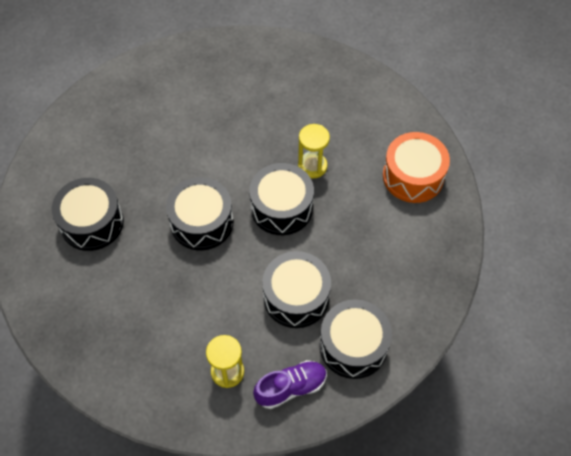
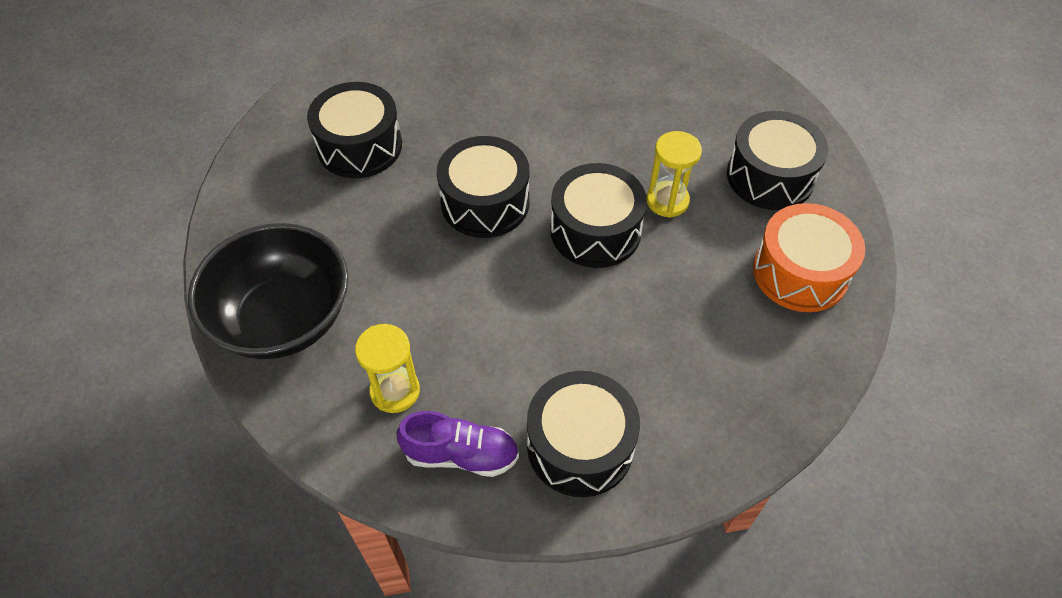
camera: 30 degrees right, 5 degrees down
(126, 364) = (284, 319): none -> black bowl
(296, 297) = (543, 345): black drum -> black drum (770, 176)

